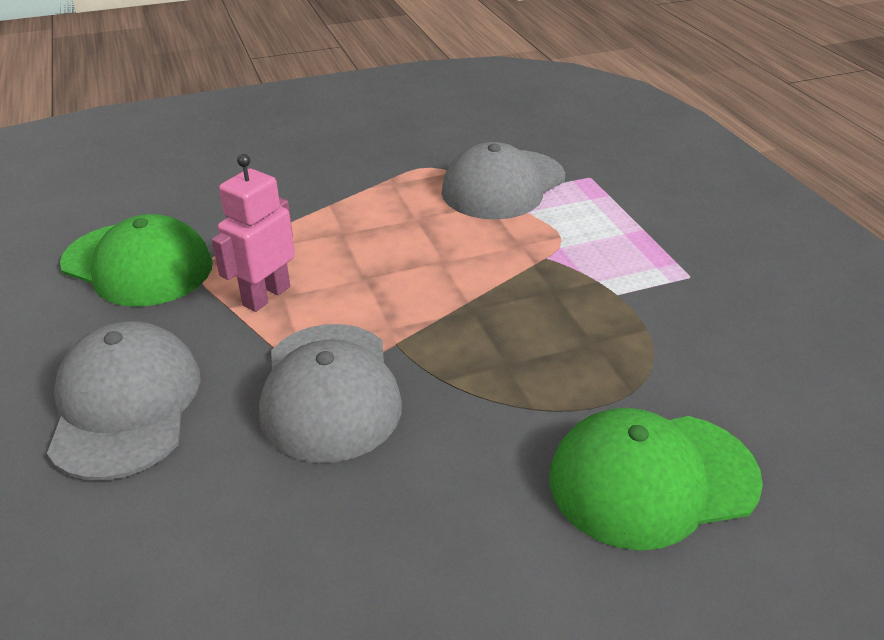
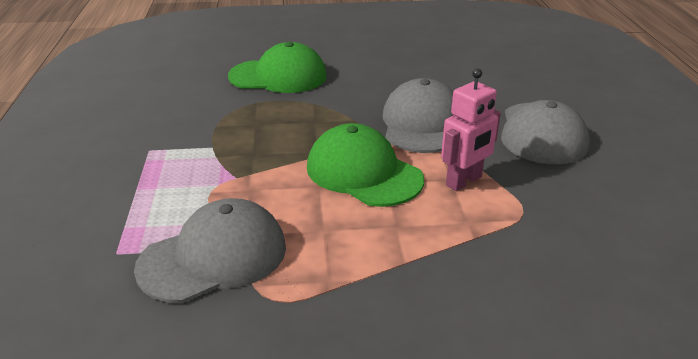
camera: 165 degrees left, 5 degrees down
(138, 264) = (581, 224): green cap -> green cap (363, 173)

